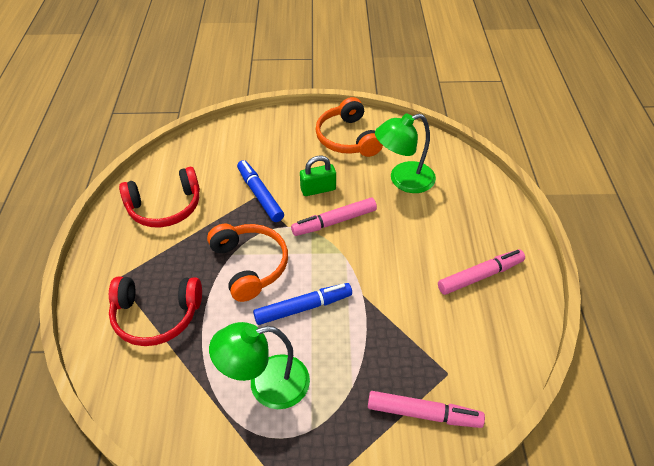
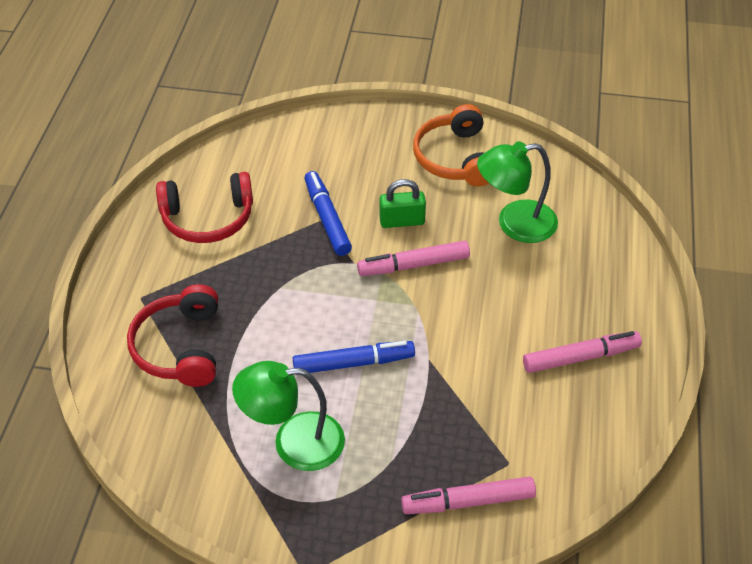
camera: 10 degrees right, 0 degrees up
(156, 316) = (180, 347): red headphones -> red headphones turned 75 degrees clockwise
(250, 265) = (299, 304): orange headphones -> none
(423, 413) = (468, 501): pink marker -> pink marker turned 150 degrees clockwise

